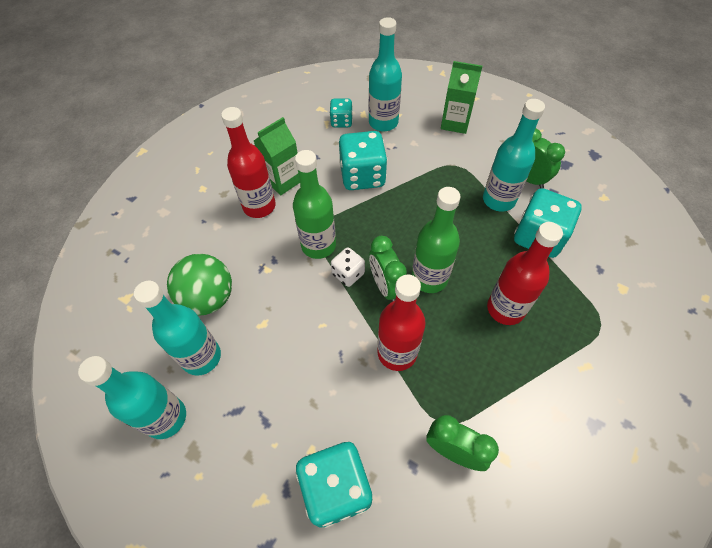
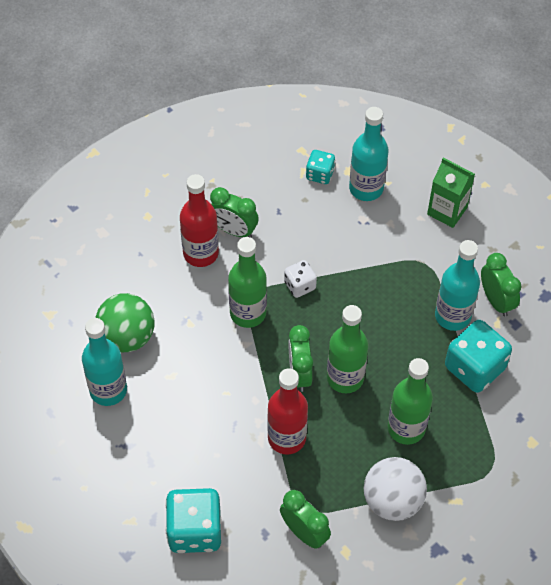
camera: 15 degrees right, 0 degrees up
(166, 418) = (66, 433): turquoise bottle -> none
(283, 180) = (233, 230): green carton -> green clock
(348, 274) = (267, 350): white dice -> white dice (300, 285)
(362, 176) = (319, 248): turquoise dice -> none
(505, 309) = (406, 428): red bottle -> green bottle
(526, 385) = (392, 500): none -> white ball

